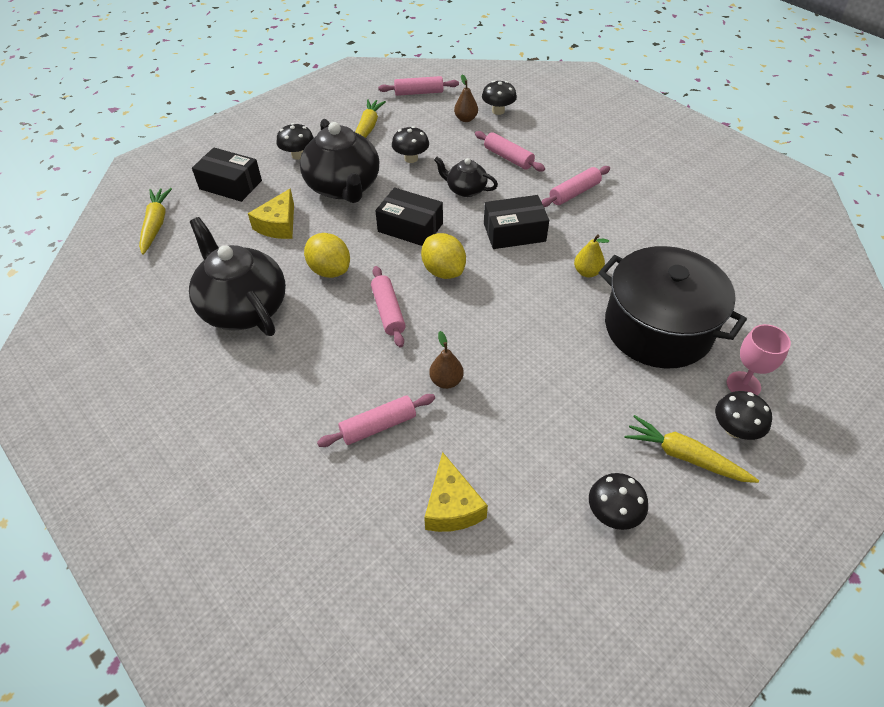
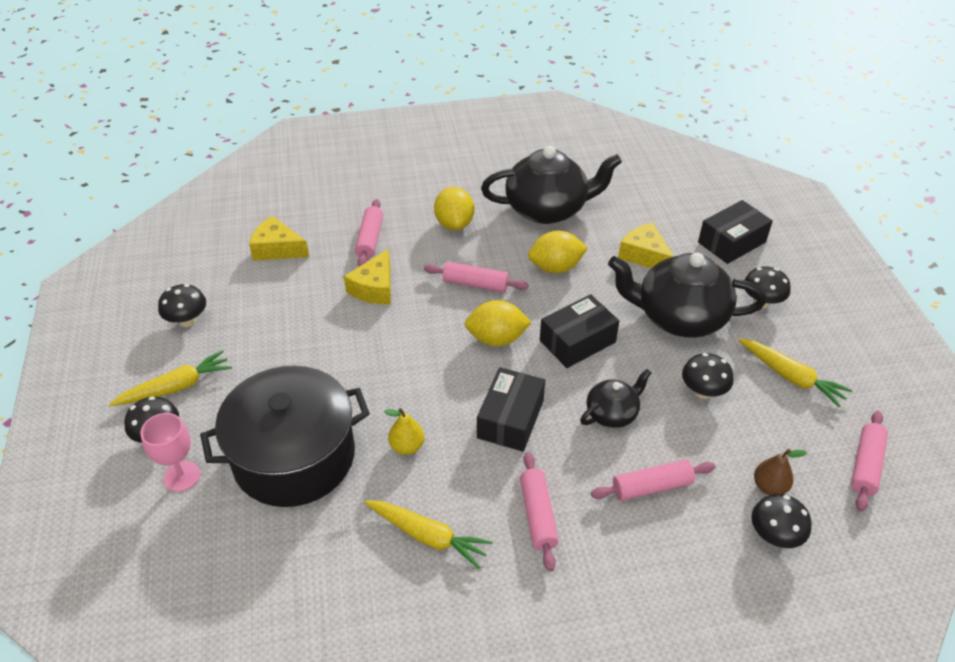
camera: 120 degrees right, 5 degrees down
(156, 224) = (694, 187): yellow carrot -> yellow carrot (428, 536)
(309, 367) = (454, 224): none -> yellow lemon
(446, 381) = (374, 288): brown pear -> yellow cheese

